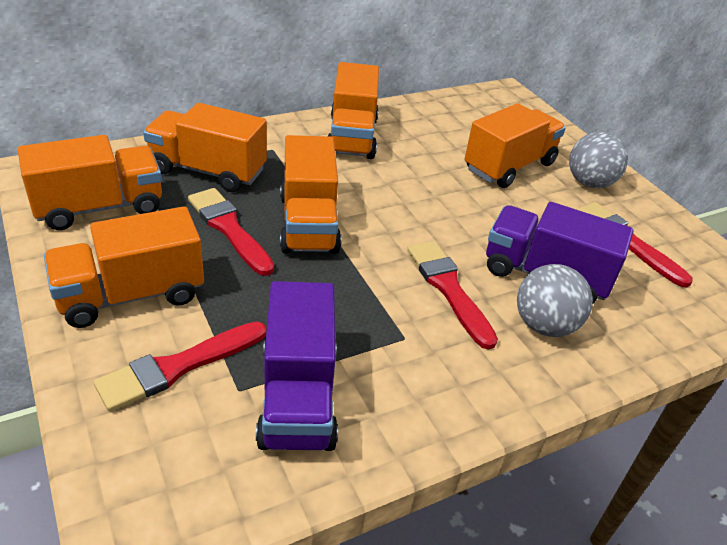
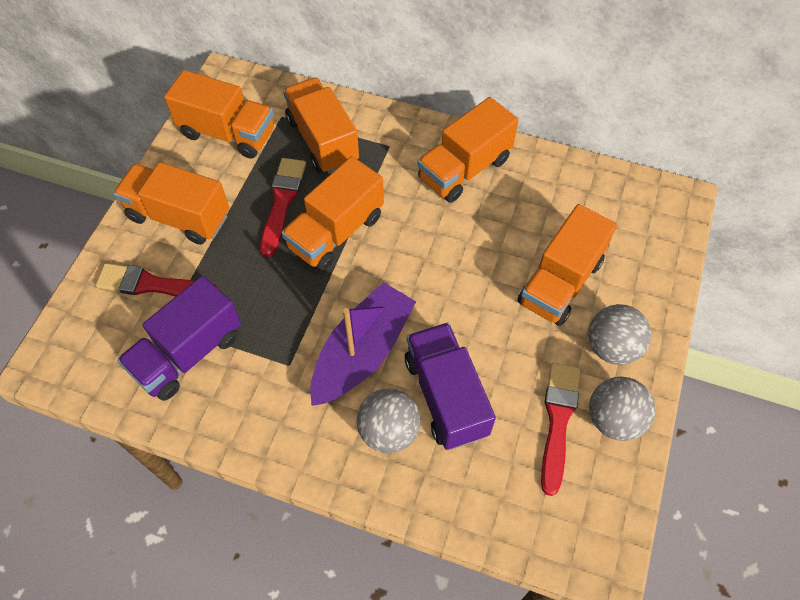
camera: 50 degrees right, 20 degrees up
(448, 288) = (362, 352): red brush -> purple boat
(509, 166) = (560, 282): orange truck -> orange truck turned 120 degrees clockwise
(650, 219) = (613, 419): none -> grey ball

